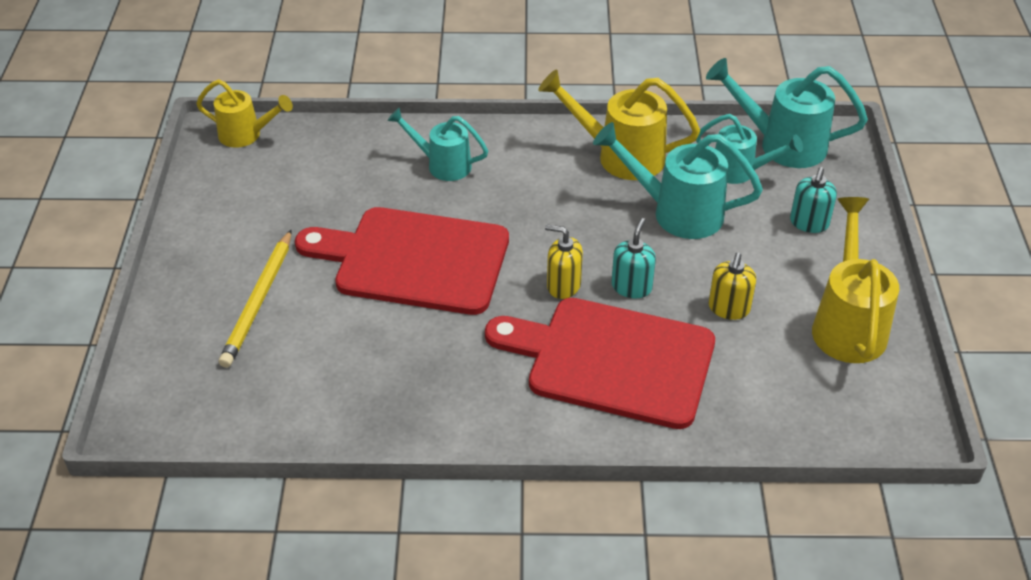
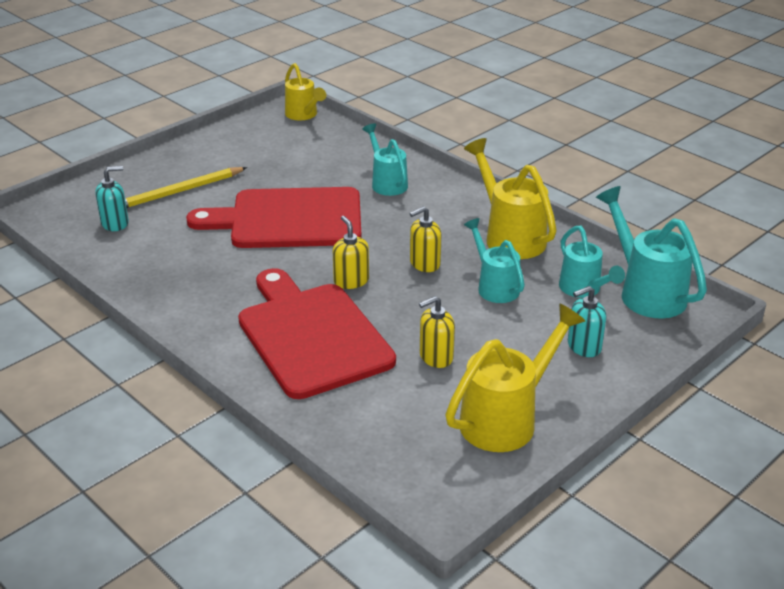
camera: 45 degrees right, 10 degrees down
(414, 260) = (289, 219): red cutting board -> red cutting board turned 60 degrees counterclockwise
(595, 227) = (424, 264): none -> yellow soap dispenser
(631, 287) = (392, 307): turquoise soap dispenser -> turquoise soap dispenser (115, 223)
(677, 212) = (494, 286): turquoise watering can -> turquoise watering can, size x0.65

